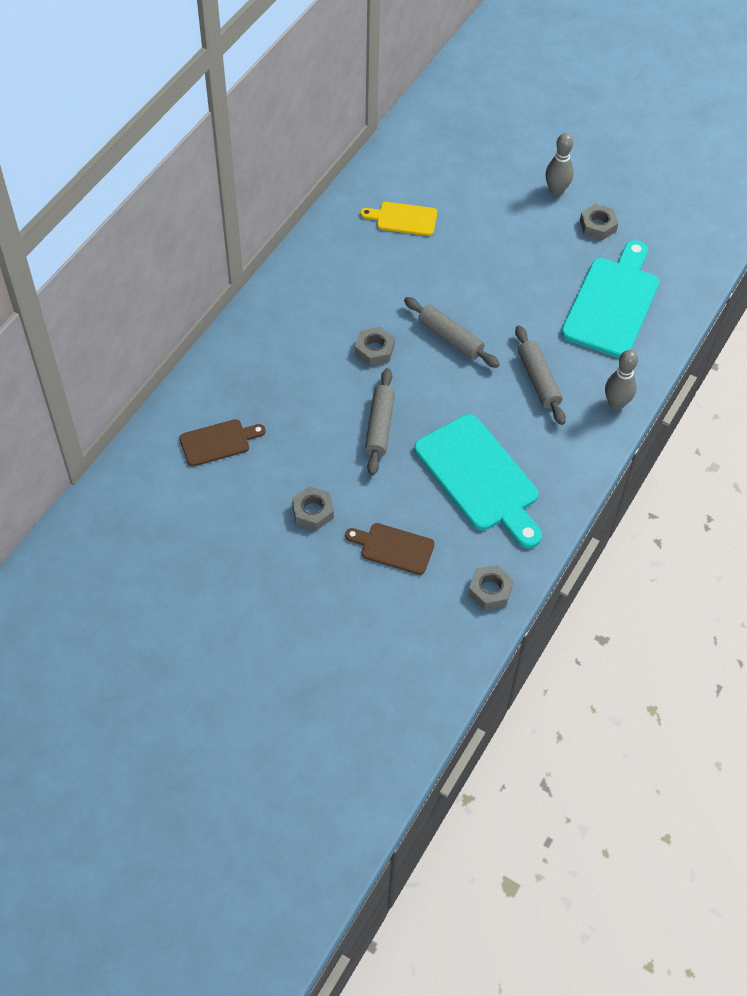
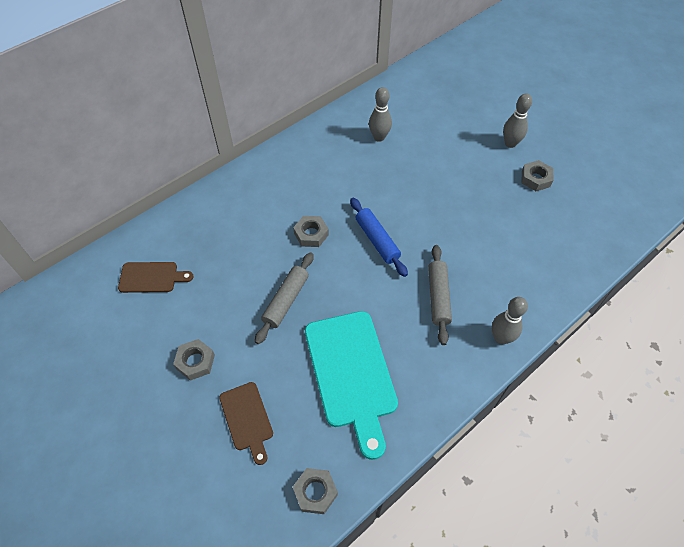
camera: 20 degrees right, 0 degrees up
(393, 548) = (247, 419): brown cutting board -> brown cutting board turned 150 degrees counterclockwise
(403, 219) = (379, 137): yellow cutting board -> grey bowling pin
(450, 338) = (377, 240): grey rolling pin -> blue rolling pin
(612, 303) = (527, 246): turquoise cutting board -> none

